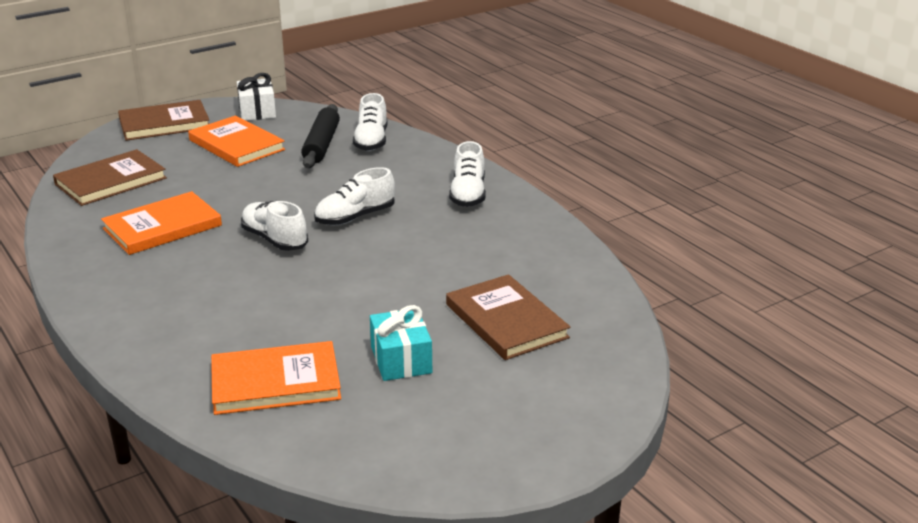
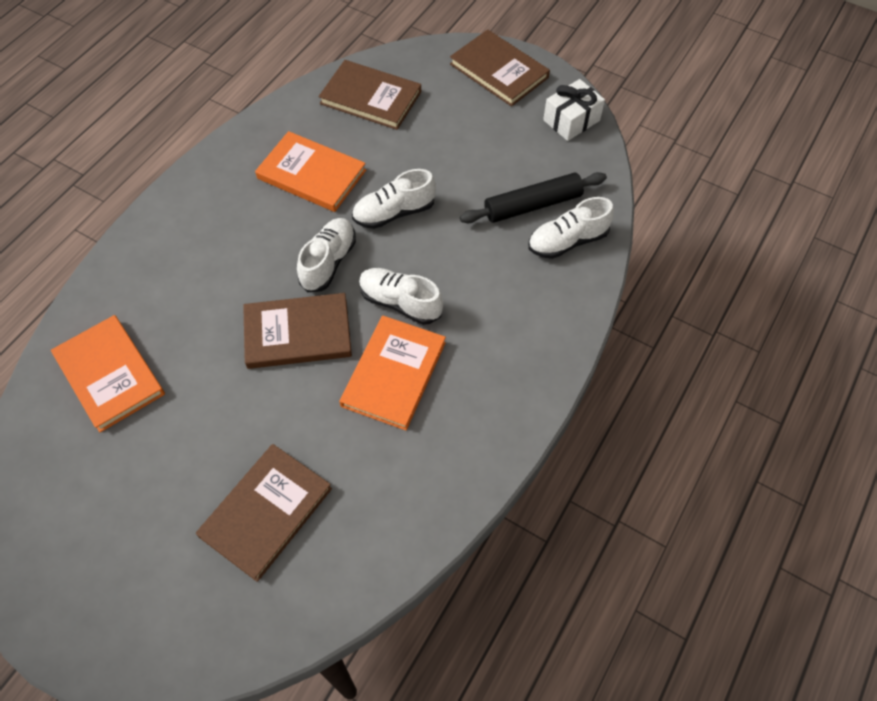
camera: 65 degrees right, 30 degrees up
(237, 145) = (490, 143): orange book -> orange book (394, 374)
(336, 270) = (298, 333): none -> brown book
(401, 360) = (171, 451): turquoise gift -> none
(468, 194) = (499, 377): white shoe -> white shoe (394, 213)

